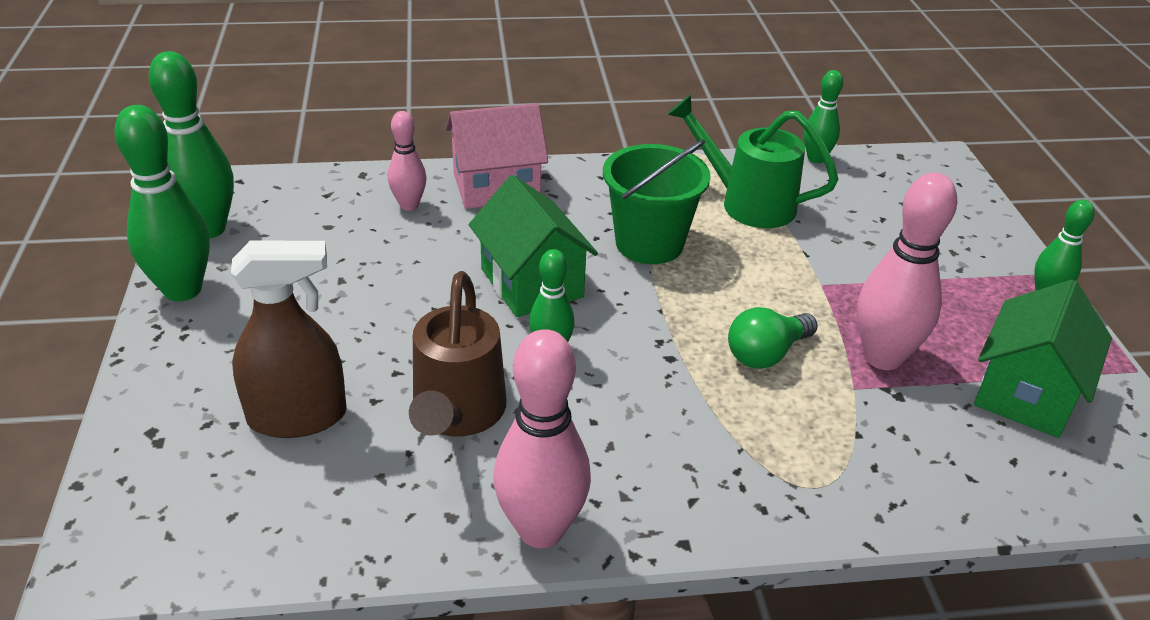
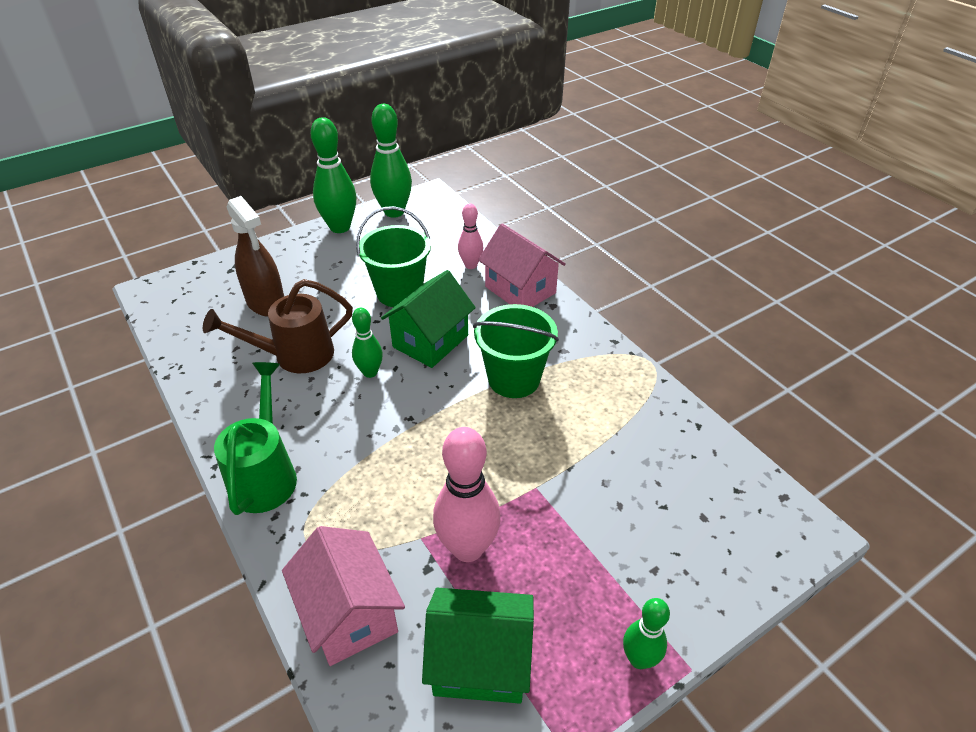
camera: 65 degrees right, 5 degrees up
(406, 279) = (399, 292): none -> green bucket
(541, 530) = (219, 421): pink bowling pin -> none
(747, 203) = (610, 415): green watering can -> green watering can (265, 474)
(766, 354) = (429, 476): green light bulb -> none
(816, 158) = (717, 439): green bowling pin -> none
(940, 475) = (349, 614): none -> pink house

